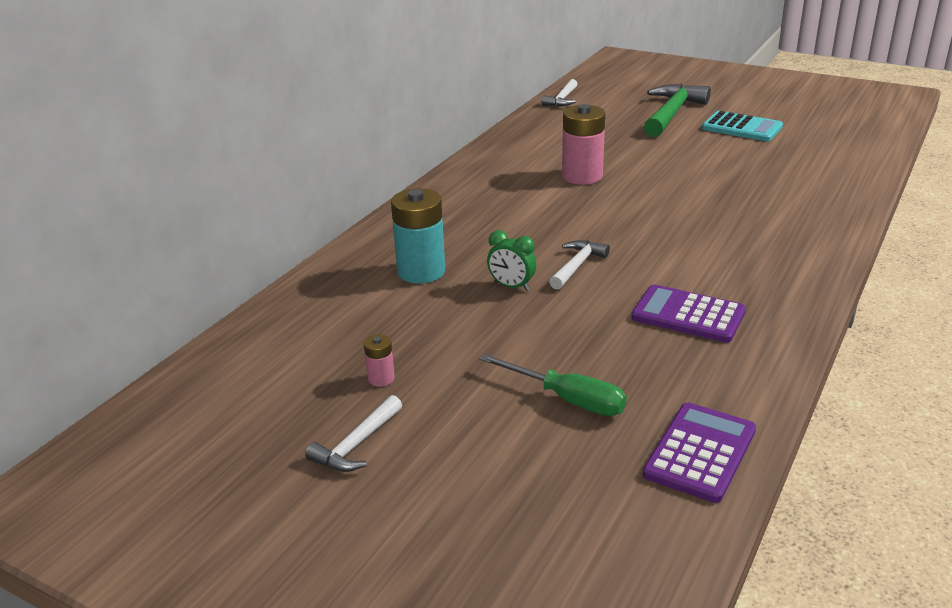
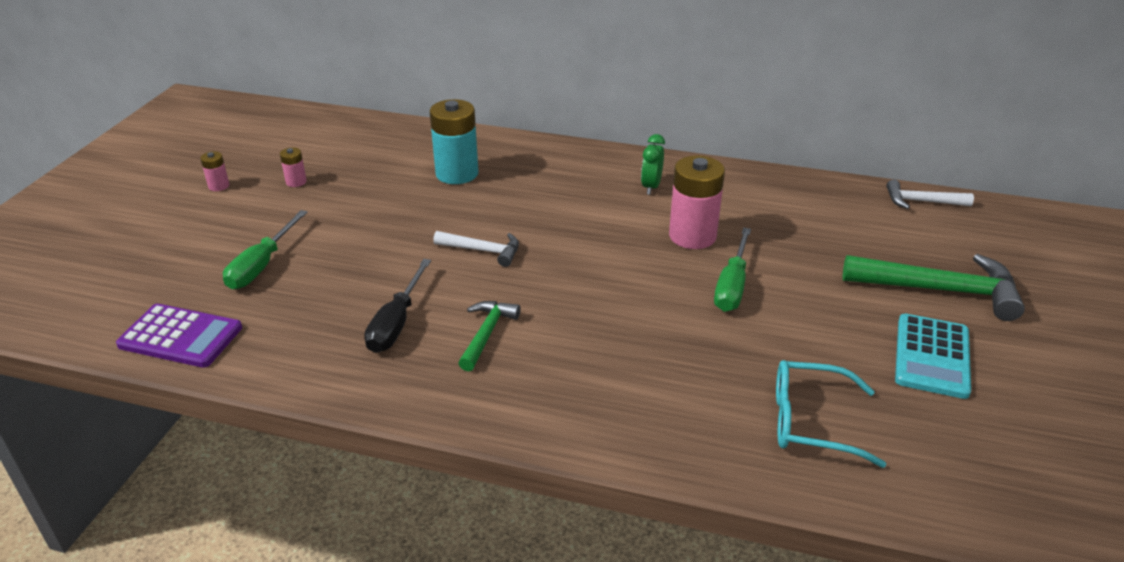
camera: 75 degrees right, 5 degrees up
(357, 444) = (219, 186): white hammer -> pink battery
(511, 286) = (438, 220): green clock -> green clock (651, 187)
(655, 171) = (732, 286): none -> green screwdriver
(688, 315) = (396, 323): purple calculator -> black screwdriver
(708, 272) = (486, 334): none -> green hammer
(808, 169) = (811, 422): none -> turquoise glasses

